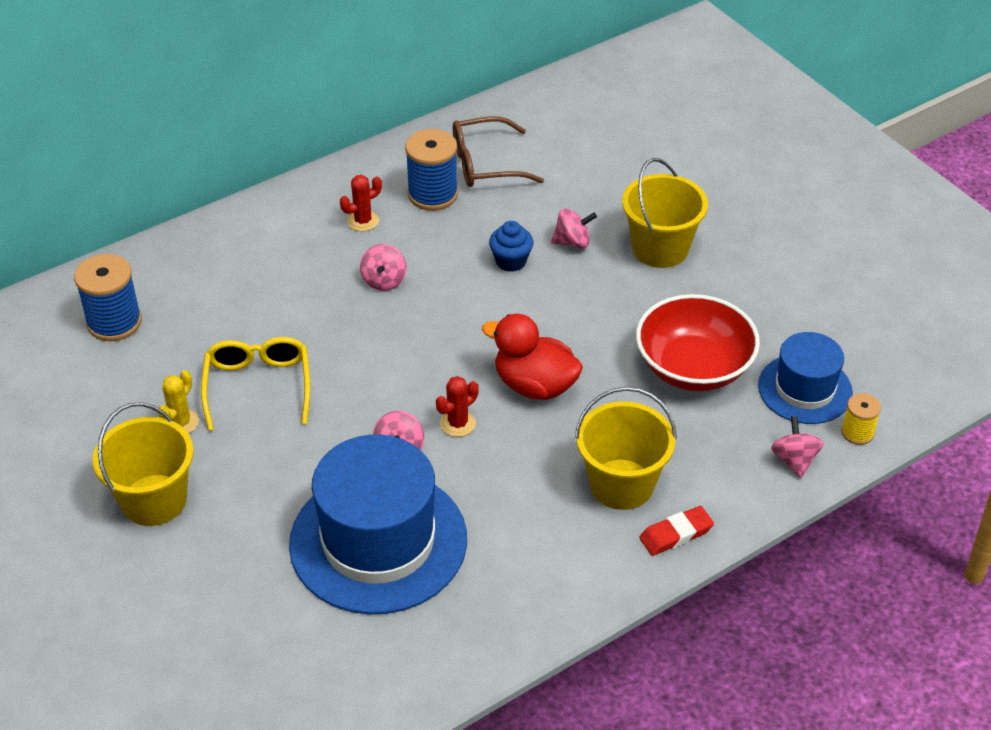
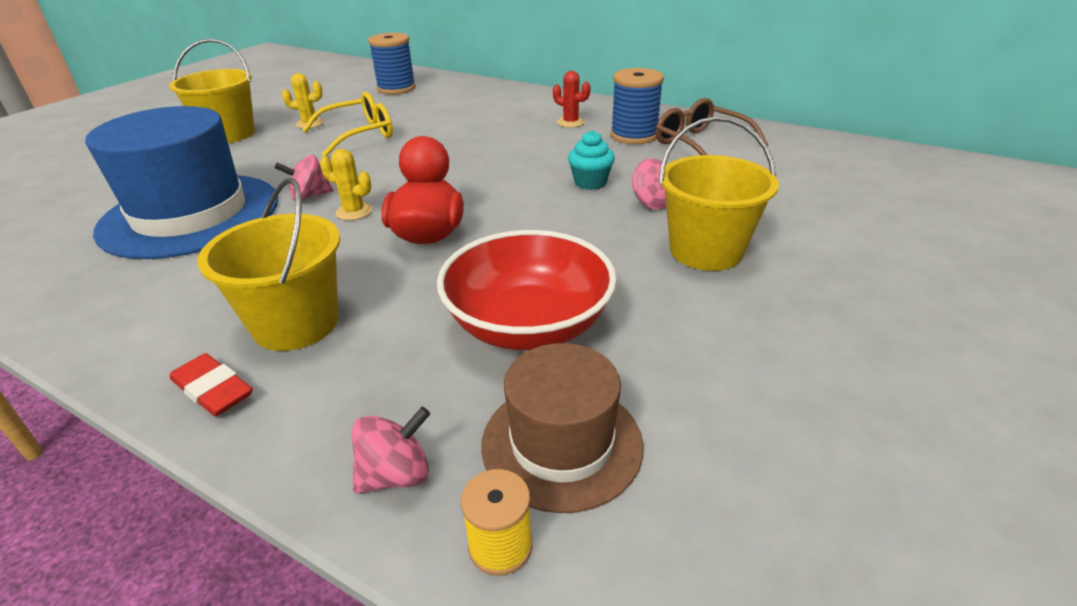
camera: 65 degrees right, 10 degrees down
(384, 281) = (511, 144): pink spinning top -> none
(458, 423) = (354, 212): red cactus -> yellow cactus
(511, 261) = (590, 183): blue cupcake -> turquoise cupcake
(805, 389) = (562, 443): blue hat -> brown hat

